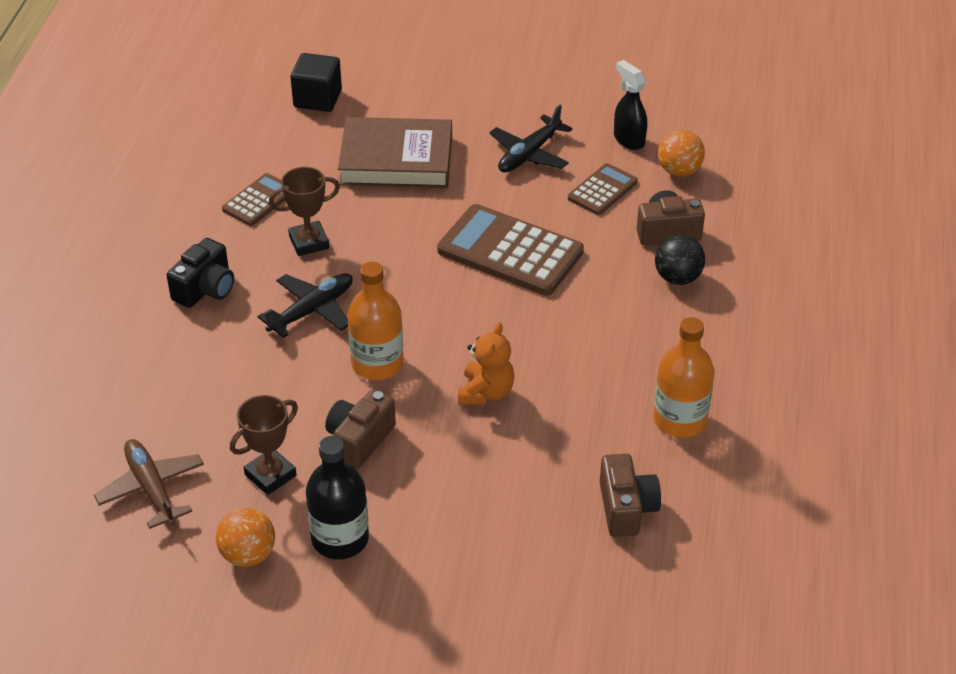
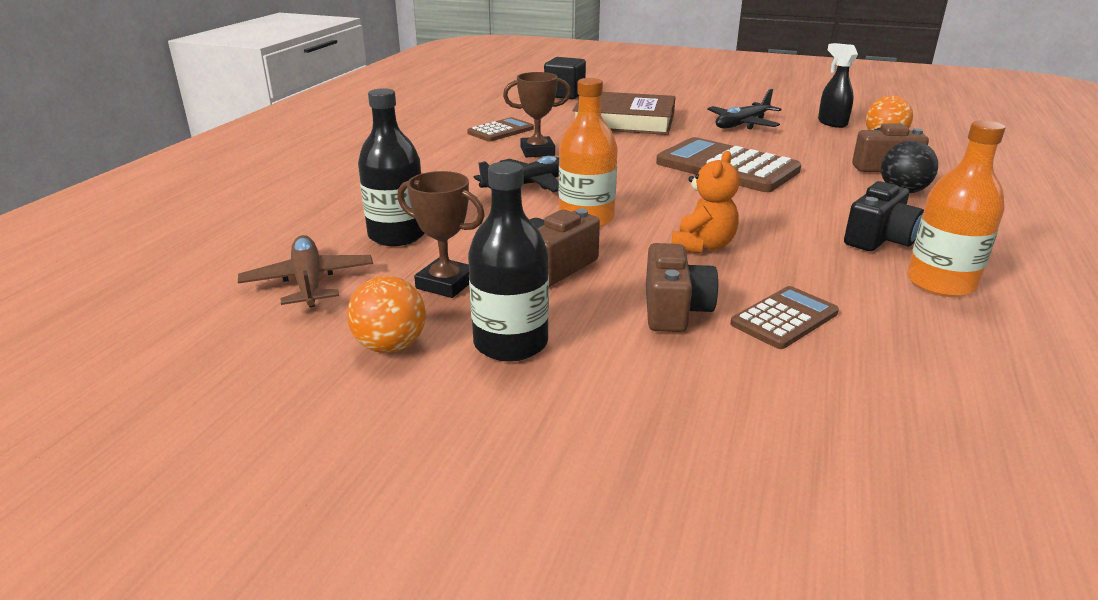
camera: 10 degrees right, 15 degrees down
(205, 289) = (434, 168): black camera -> black camera (879, 239)
(206, 412) = (397, 235): none -> black bottle
(270, 475) = (446, 284): brown trophy -> brown trophy turned 60 degrees clockwise
(602, 190) = (812, 143): brown calculator -> brown calculator (784, 318)
(626, 508) = (893, 352): brown camera -> brown camera (674, 310)

